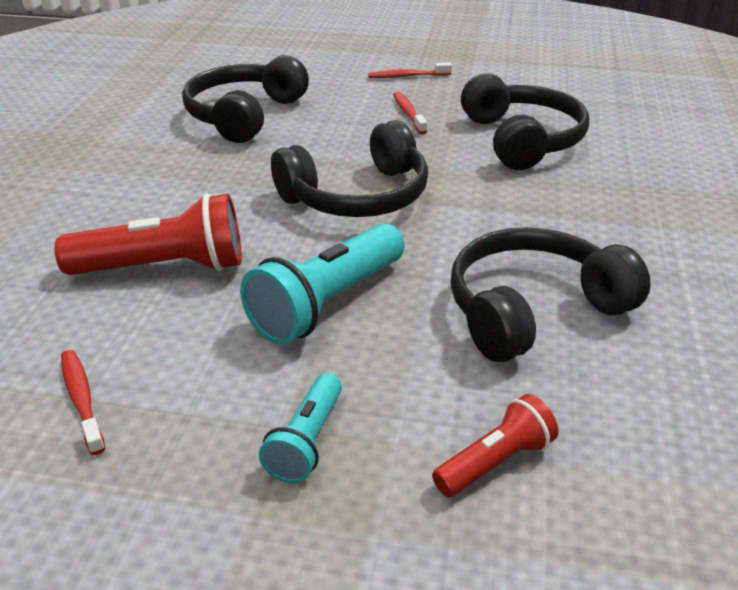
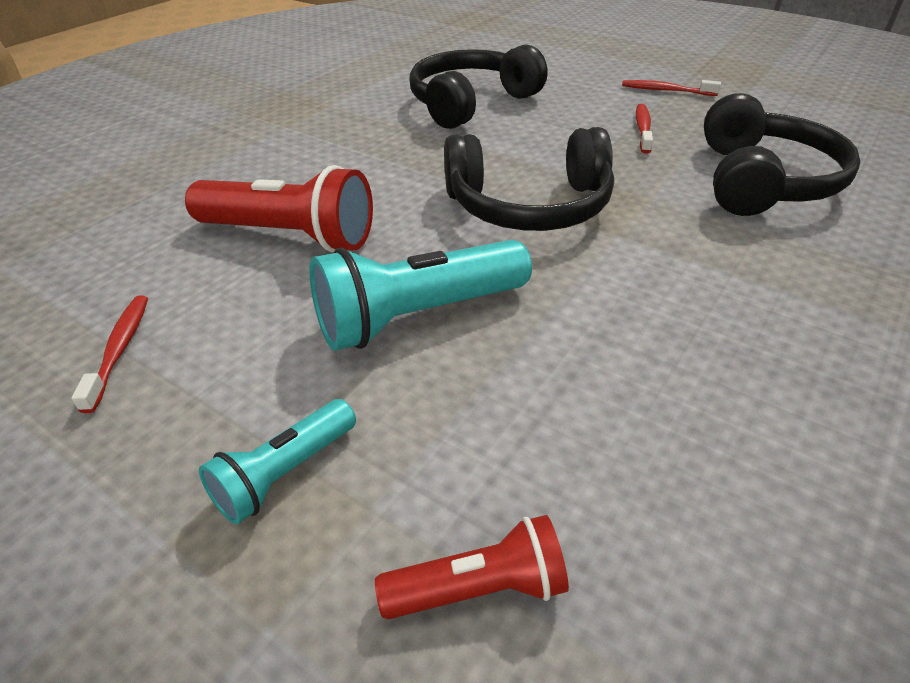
camera: 25 degrees right, 5 degrees up
(533, 310) = (654, 394): black headphones -> none

